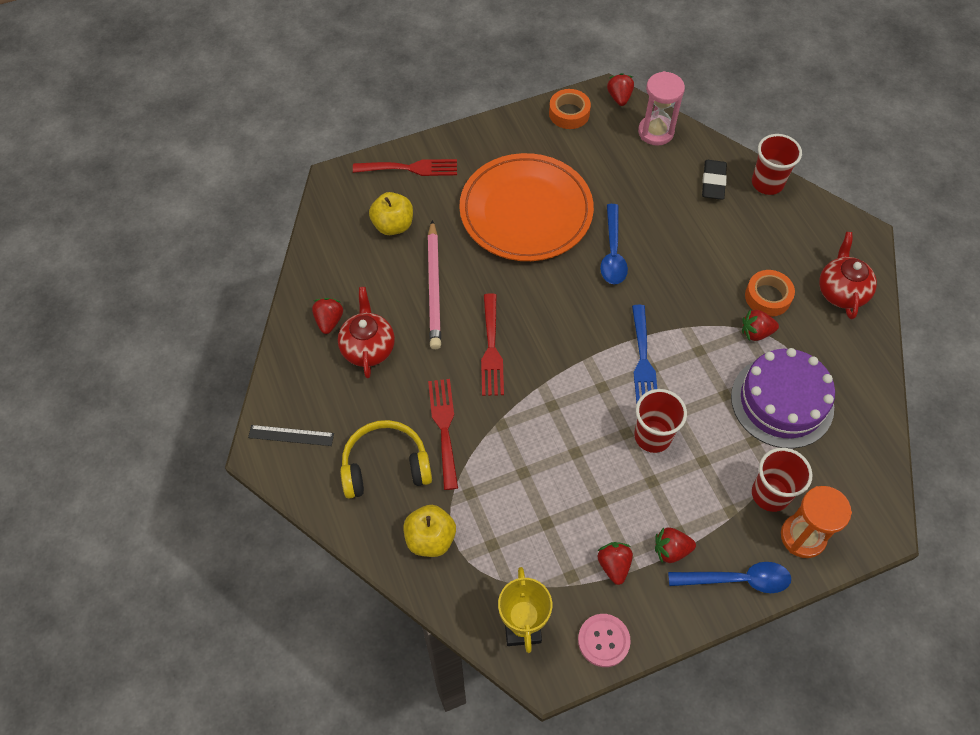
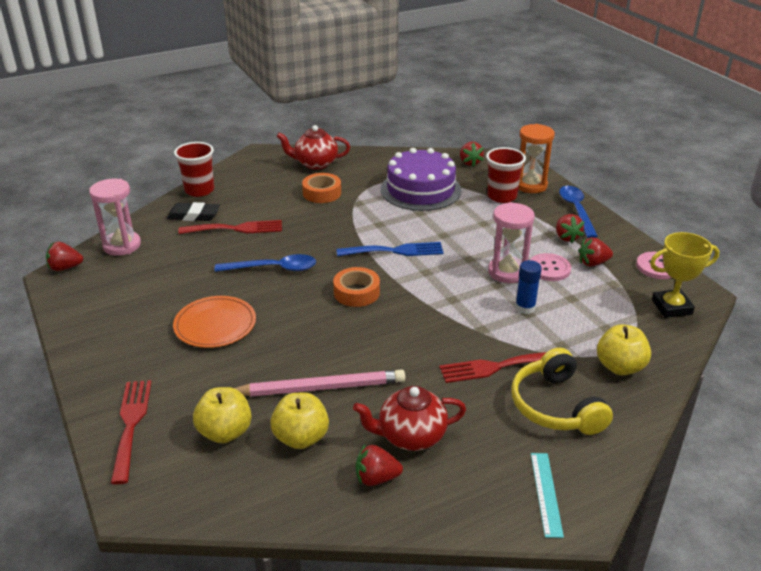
camera: 95 degrees left, 25 degrees down
(291, 435) = (546, 493): black ruler -> turquoise ruler
(379, 273) = (301, 438): none -> yellow apple
(491, 349) = (397, 340): red fork -> red fork (236, 229)
(526, 211) = (215, 325): orange plate -> orange plate, size x0.55
(533, 472) = (525, 307): none -> blue glue stick
(569, 113) = (77, 300): orange tape -> orange tape (356, 292)
(598, 467) = (507, 272): none -> pink hourglass
(604, 513) = (549, 268): none -> pink button
(652, 436) = (468, 246): red cup -> none
(756, 332) = (358, 199): red strawberry -> red strawberry (470, 162)

